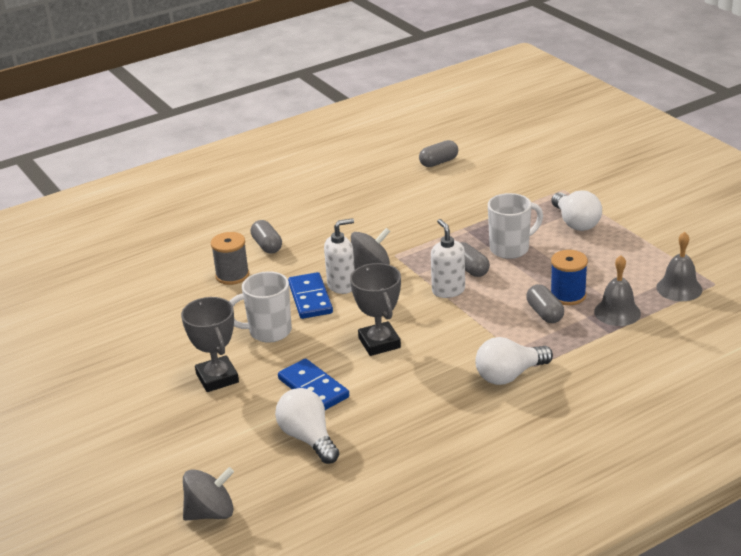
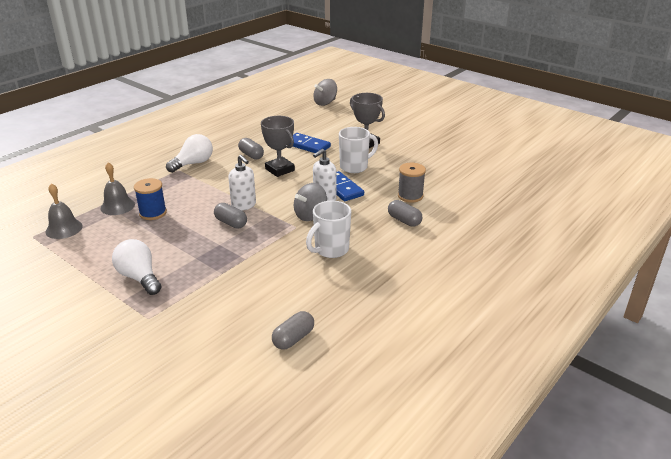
camera: 160 degrees right, 0 degrees up
(308, 438) = (297, 128): white light bulb -> none
(511, 249) = (199, 244): white mug -> white mug (330, 250)
(545, 313) = (171, 199): grey capsule -> grey capsule (251, 155)

